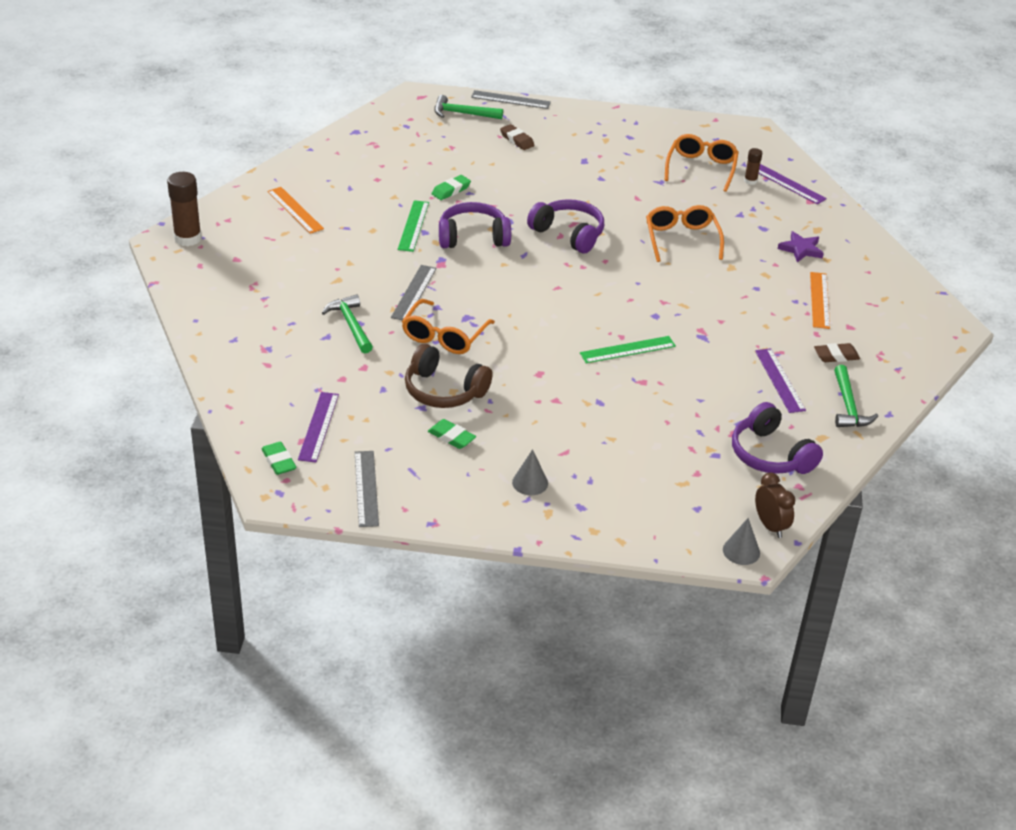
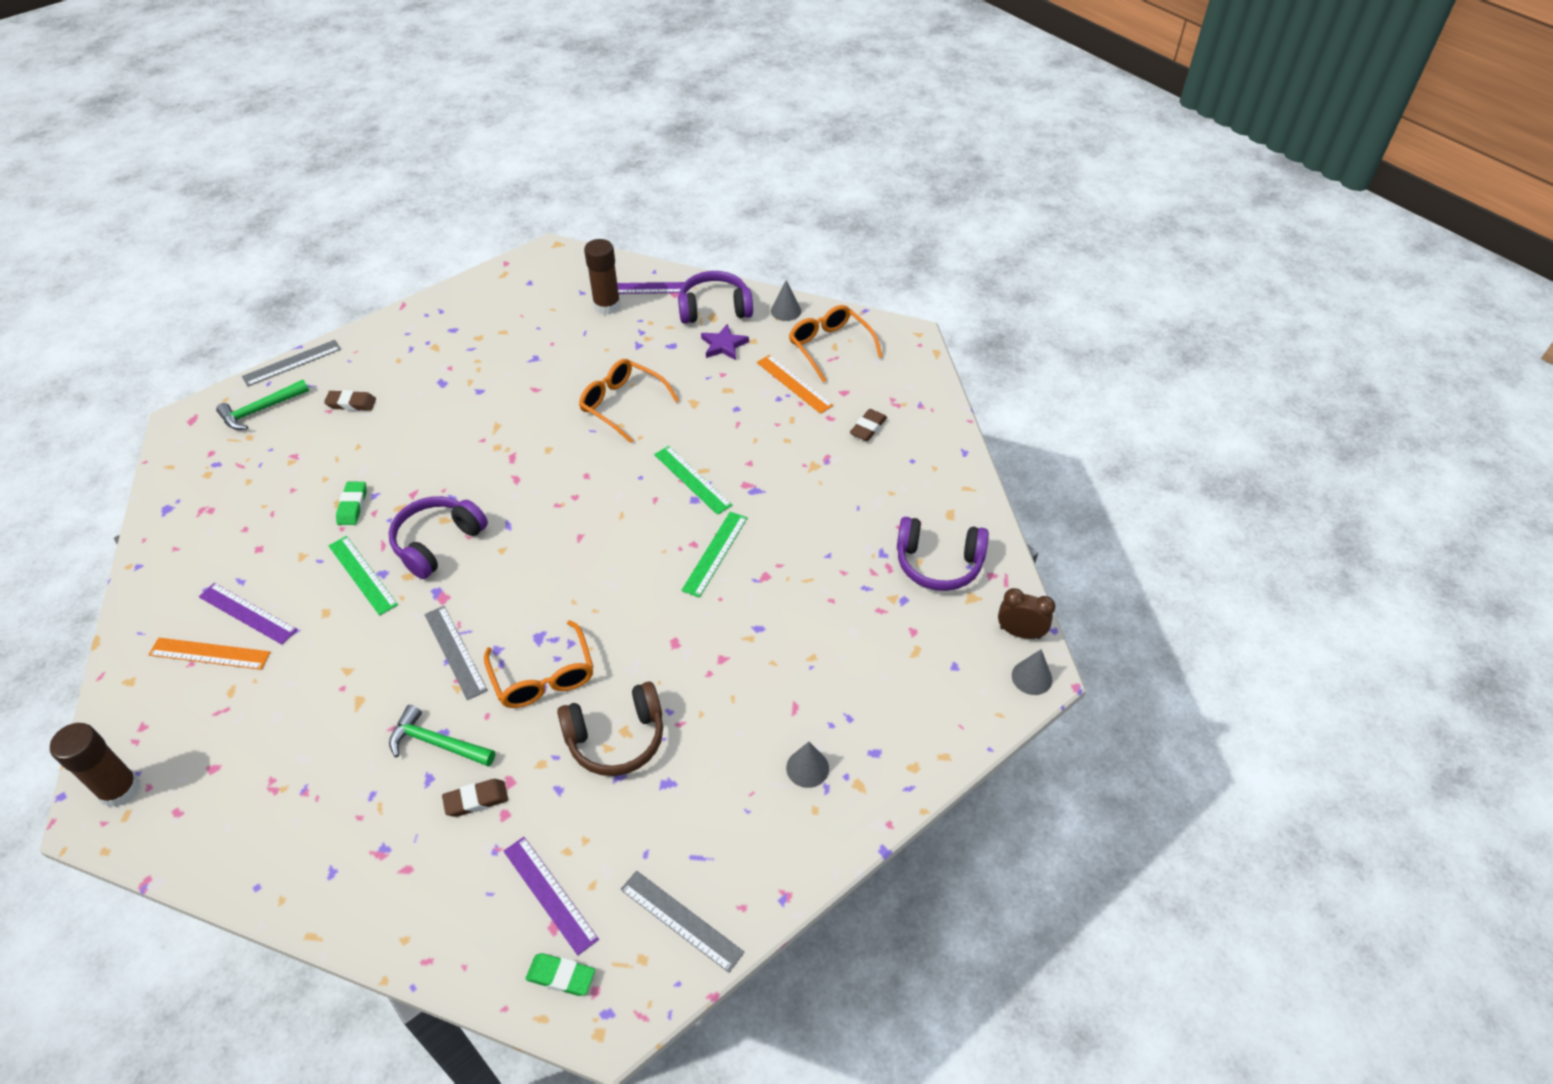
camera: 45 degrees left, 10 degrees up
(337, 362) = (476, 800): none -> brown eraser
(451, 437) = (685, 784): green eraser -> none
(568, 234) = (521, 471): purple headphones -> purple headphones (714, 308)
(669, 305) = (692, 479): none -> green ruler
(701, 168) = (552, 320): orange glasses -> orange glasses (829, 347)
(750, 181) = (607, 306): brown glue stick -> brown glue stick, size x1.89
(779, 380) = (859, 485): purple ruler -> purple ruler (247, 613)
(848, 406) = (931, 468): green hammer -> none
(878, 257) = (786, 311): none -> grey cone

